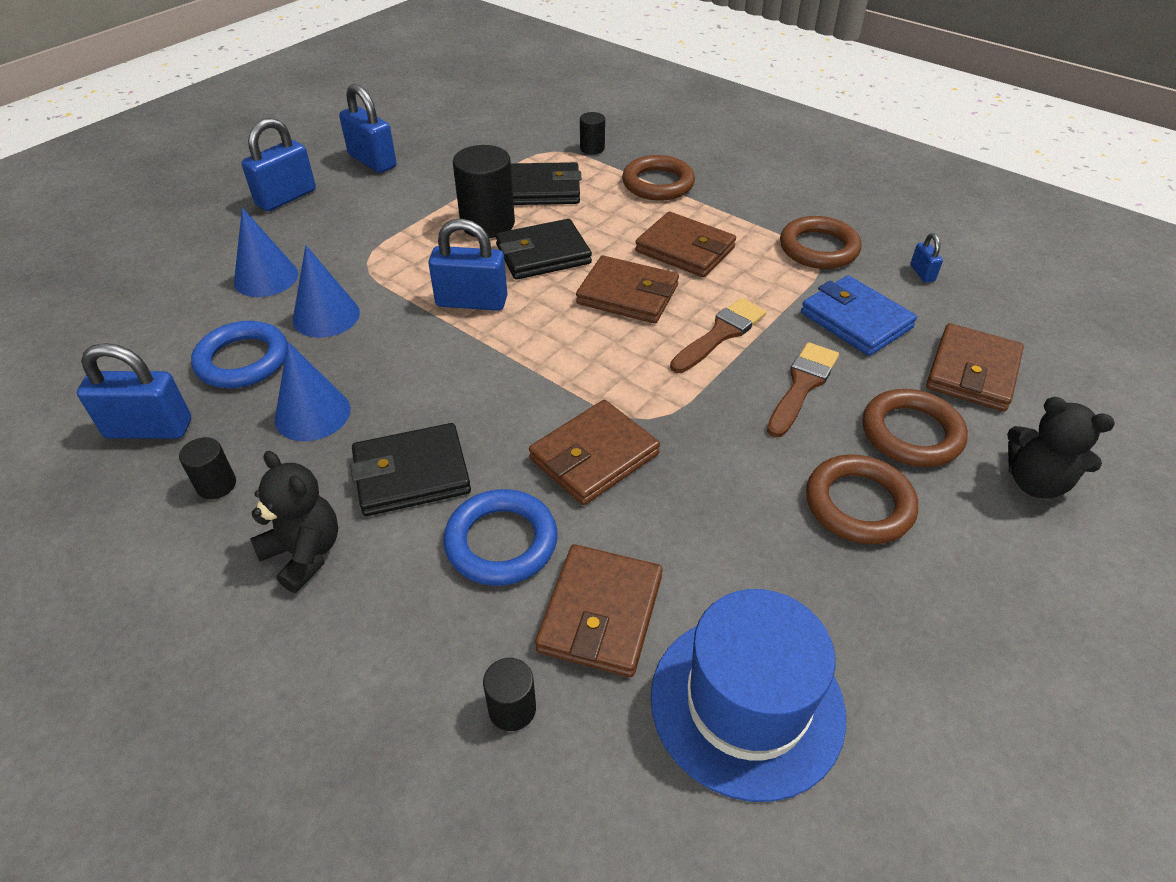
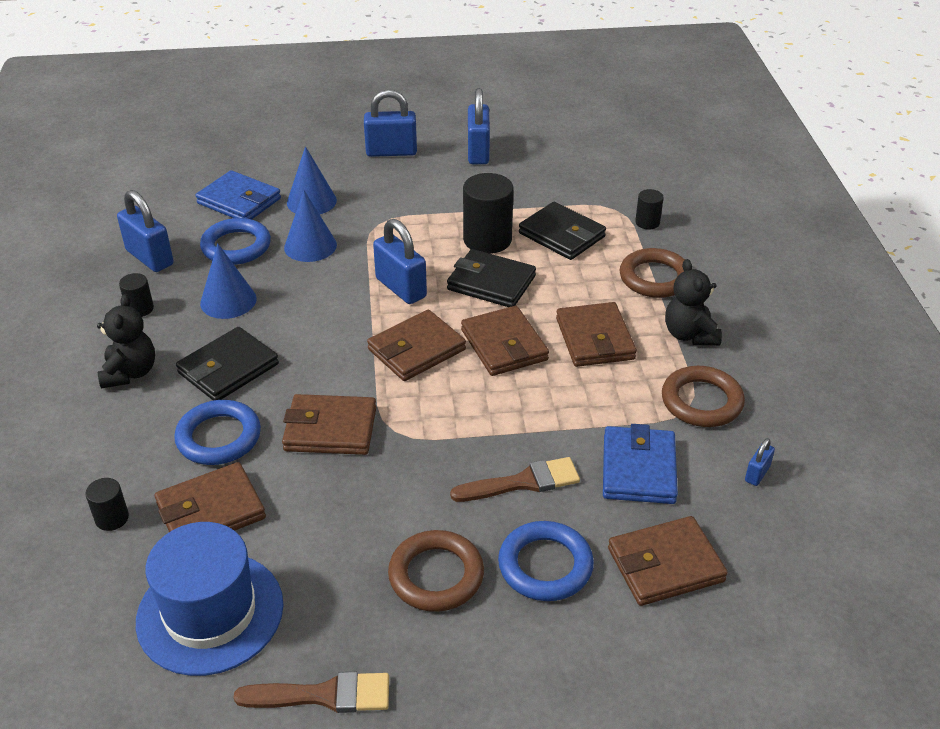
camera: 45 degrees right, 5 degrees down
(180, 318) = (239, 201): none -> blue wallet
(411, 474) = (228, 368): black wallet -> black wallet turned 75 degrees counterclockwise
(564, 342) = (416, 350): none -> brown wallet
(720, 334) = (524, 412): brown brush -> brown brush (323, 695)
(911, 433) = (545, 565): brown ring -> blue ring
(1035, 482) = (578, 661): black teddy bear -> black teddy bear (689, 335)

